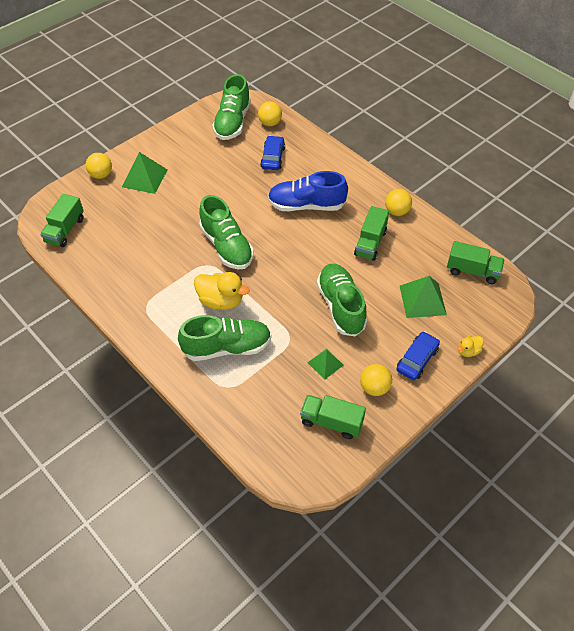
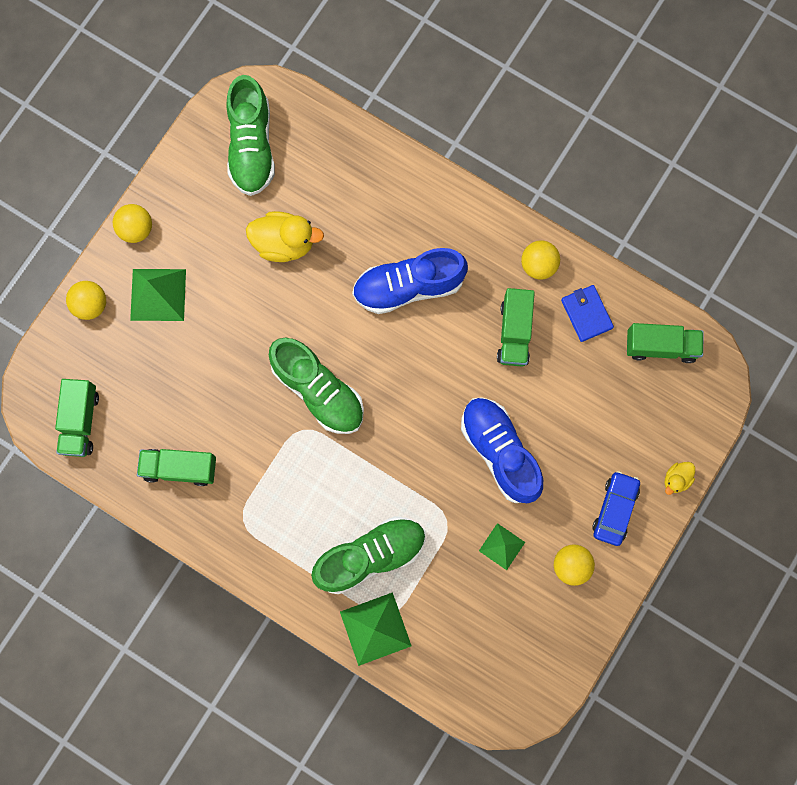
camera: 15 degrees left, 25 degrees up
(221, 301) = (340, 485): yellow duck -> yellow duck (284, 243)
(270, 123) = (309, 134): yellow ball -> yellow ball (136, 229)
(273, 157) = (334, 205): blue car -> none
(331, 422) = (530, 628): green truck -> green truck (180, 468)
(340, 306) = (499, 452): green shoe -> blue shoe
(422, 300) = (604, 412): green pyramid -> green pyramid (375, 628)
(423, 243) = (586, 314): none -> blue wallet

